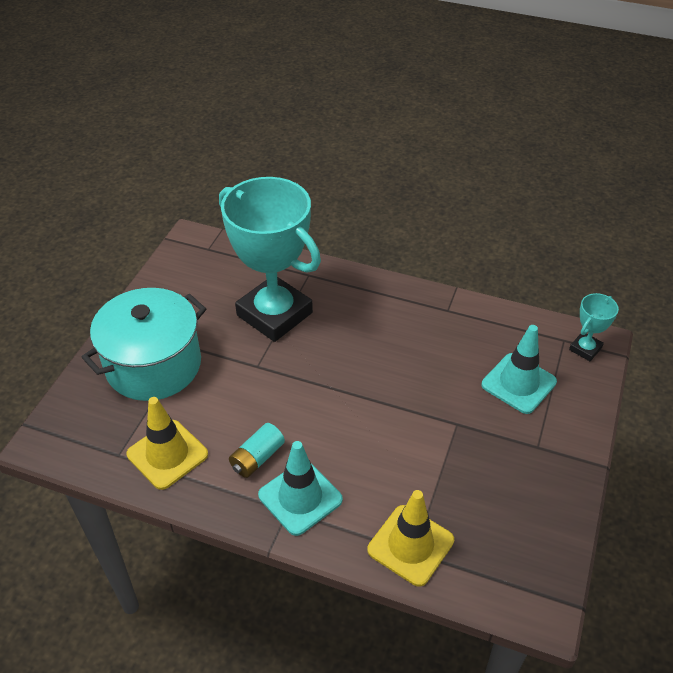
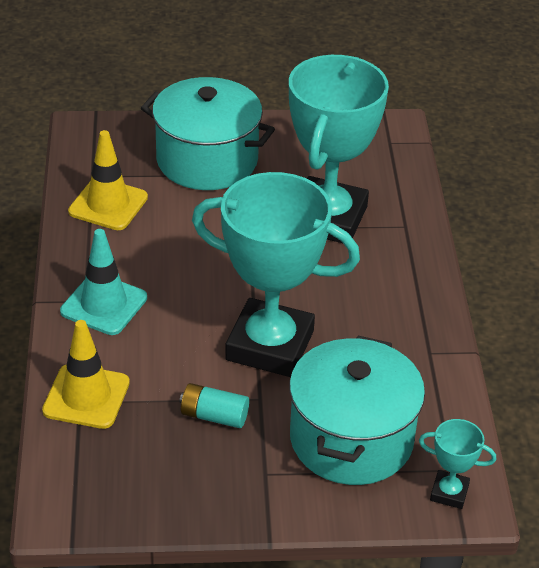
camera: 65 degrees right, 5 degrees down
(257, 458) = (134, 262): turquoise battery -> turquoise battery (214, 416)
(401, 398) = (270, 345): none -> turquoise trophy
(518, 383) = (351, 439): turquoise traffic cone -> turquoise pot

